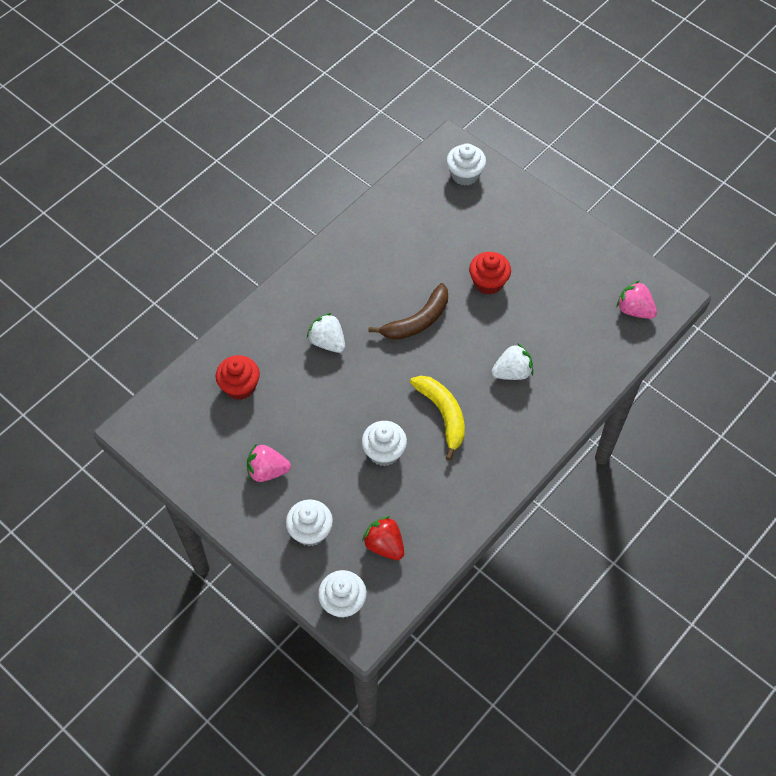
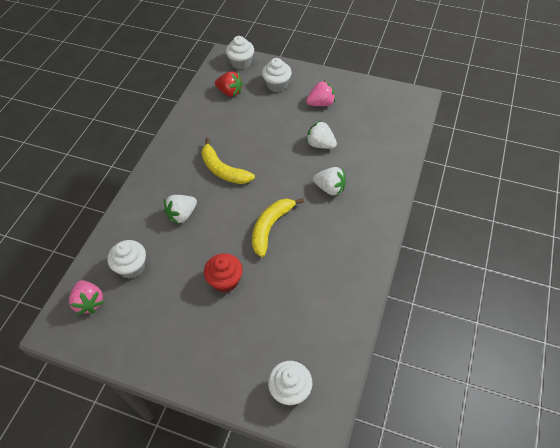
camera: 160 degrees right, 5 degrees down
(240, 386) = (371, 140): red cupcake -> none
(305, 405) = (320, 144): none -> white strawberry
(384, 452) = (253, 136): white cupcake -> white cupcake (132, 267)
(417, 321) = (270, 227): brown banana -> yellow banana
(634, 310) = (89, 302): pink strawberry -> pink strawberry turned 45 degrees clockwise

